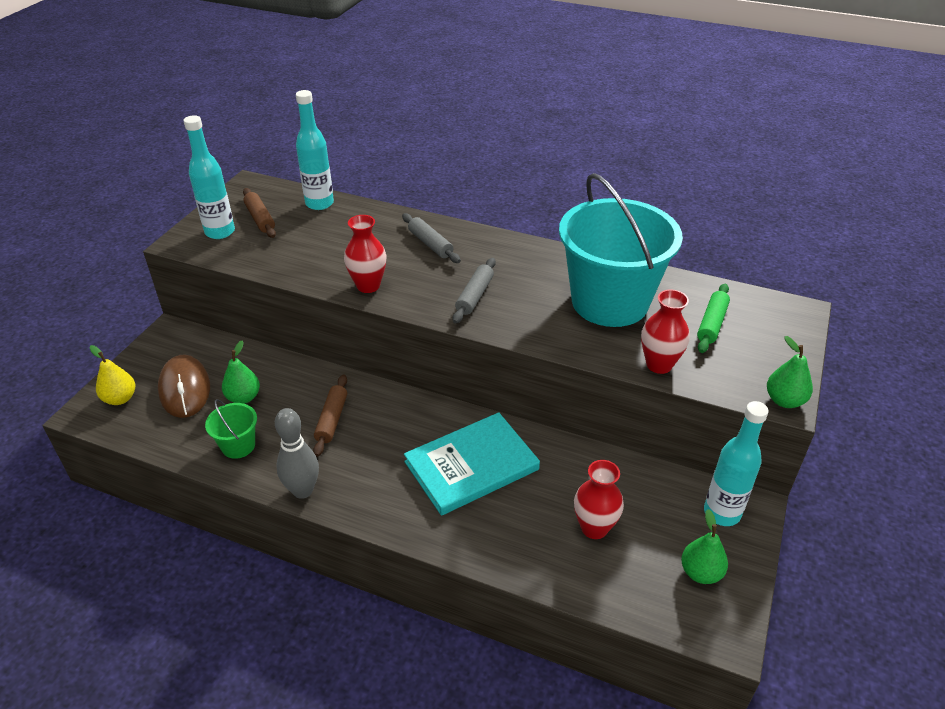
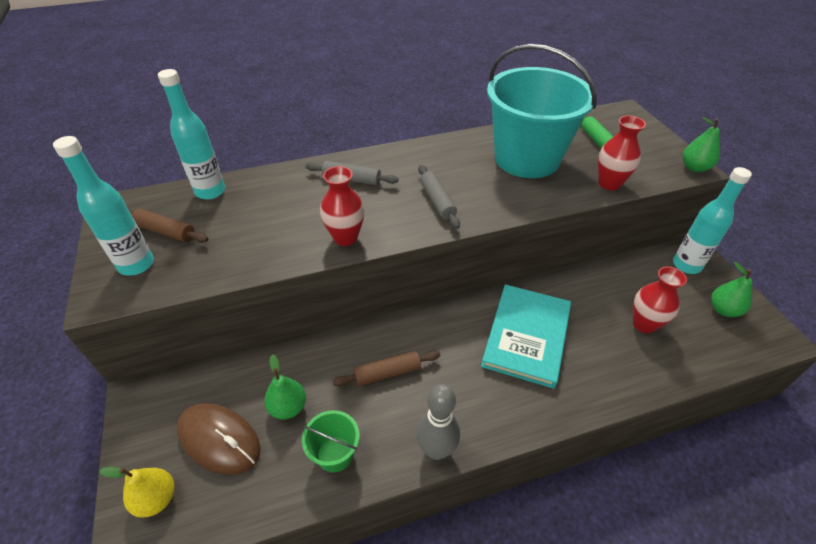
camera: 40 degrees left, 5 degrees up
(332, 419) = (387, 373): brown rolling pin -> brown rolling pin turned 75 degrees counterclockwise

